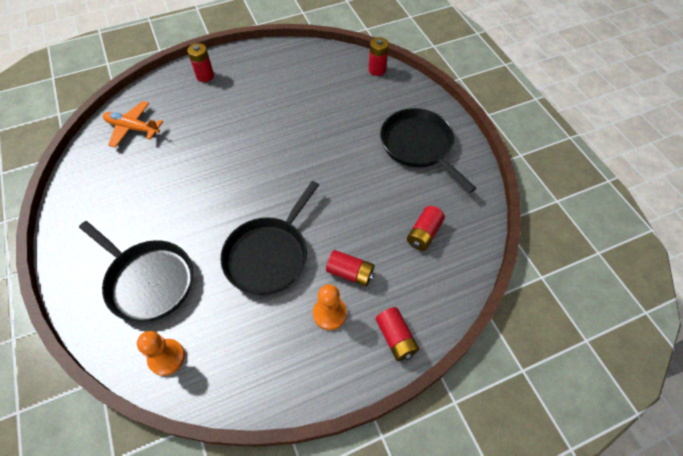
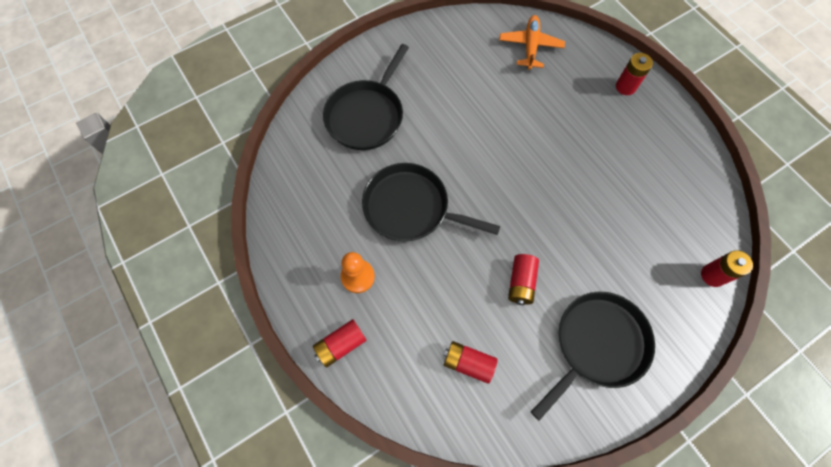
camera: 80 degrees right, 10 degrees up
(166, 357) = (300, 151): orange pawn -> none
(350, 273) = (404, 289): red battery -> red battery (521, 282)

